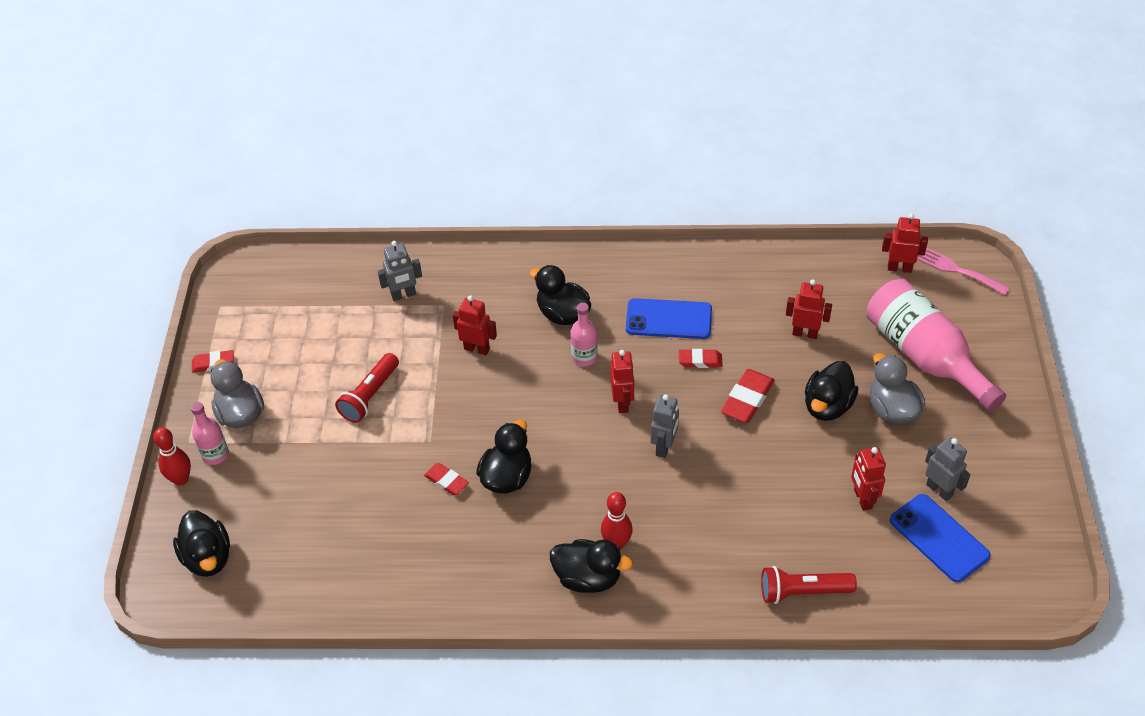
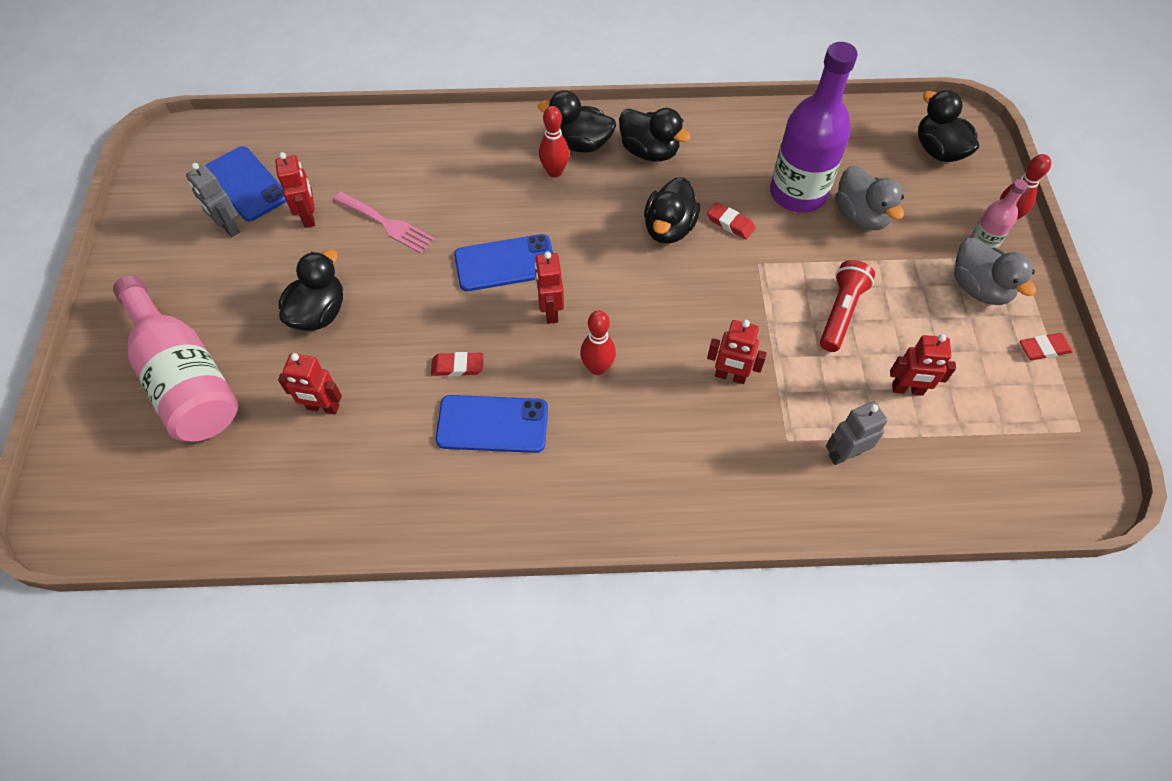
camera: 175 degrees right, 10 degrees up
(372, 511) = (797, 193): none -> purple bottle
(563, 314) = (629, 429): black duck -> black duck (649, 151)
(584, 357) = (597, 368): pink bottle -> red bowling pin
(664, 447) = (505, 263): grey robot -> blue phone
(747, 399) = (408, 319): red eraser -> none
(802, 592) = (386, 138): red flashlight -> none
(892, 409) = (247, 311): grey duck -> grey duck (860, 216)
(899, 268) = (168, 515): red robot -> red robot (907, 389)
(955, 269) = (92, 515): pink fork -> pink fork (387, 224)

